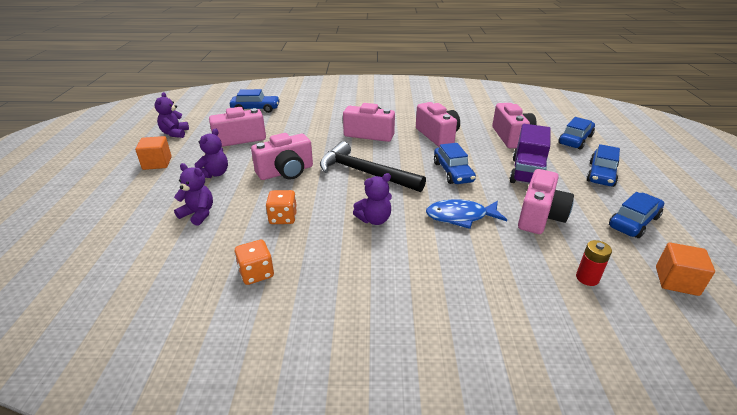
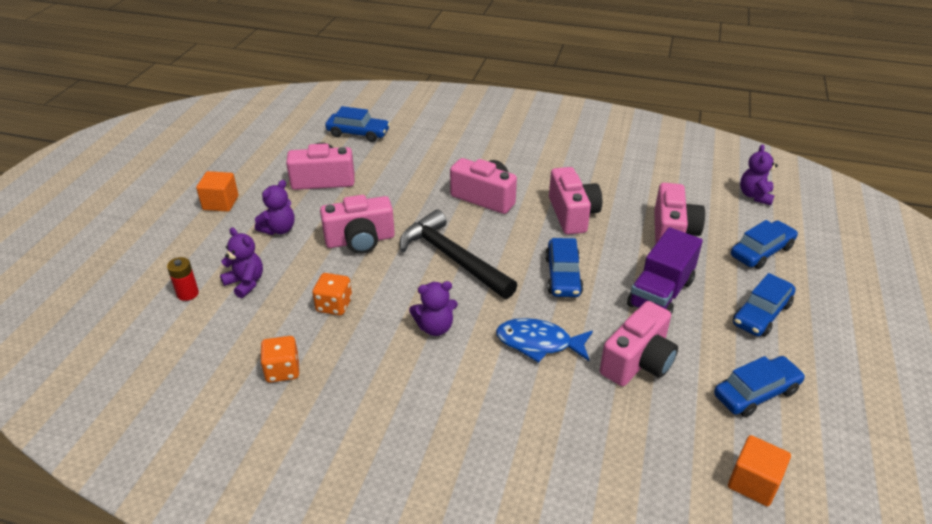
camera: 15 degrees right, 5 degrees up
(175, 133) = (251, 160): purple teddy bear -> purple teddy bear (755, 196)
(587, 278) = (645, 455): red battery -> red battery (187, 293)

